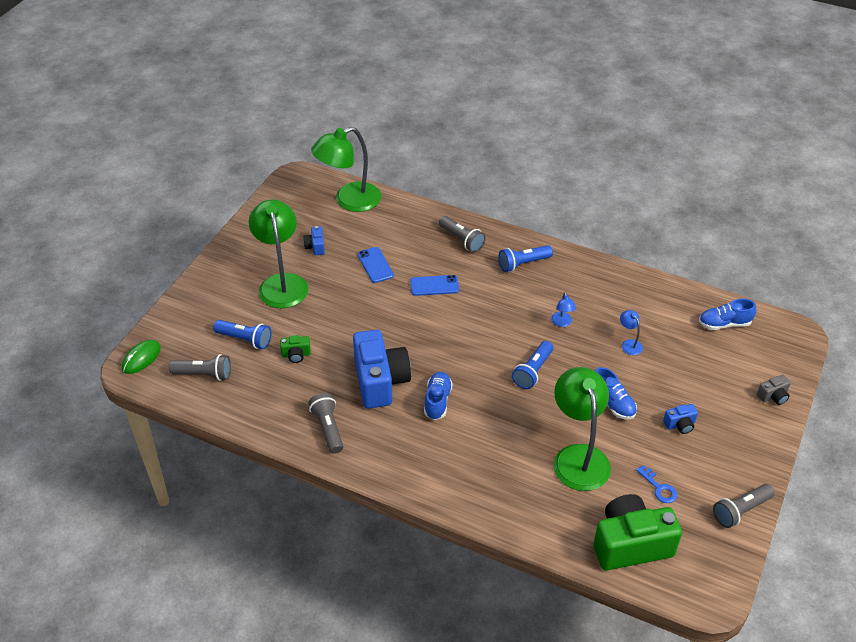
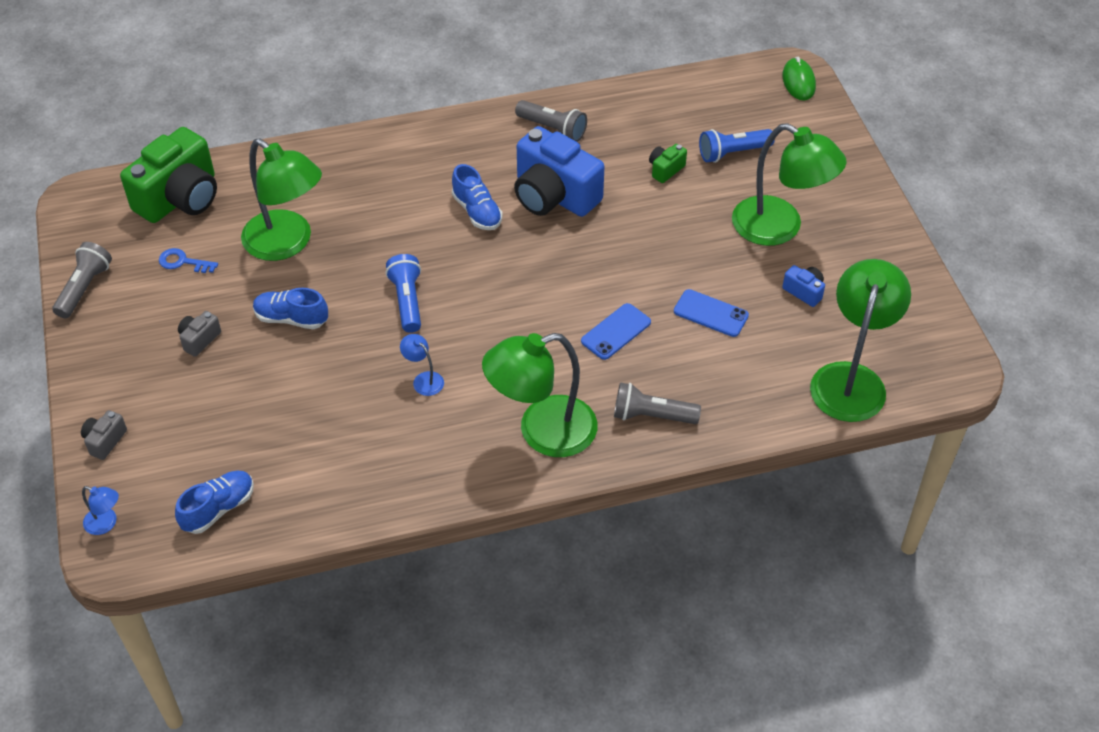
camera: 140 degrees right, 5 degrees up
(204, 374) = (724, 103): grey flashlight -> none
(523, 264) = (542, 432): blue flashlight -> green lamp
(629, 344) = (322, 402): blue lamp -> blue lamp (106, 524)
(680, 425) = (199, 339): blue camera -> grey camera

